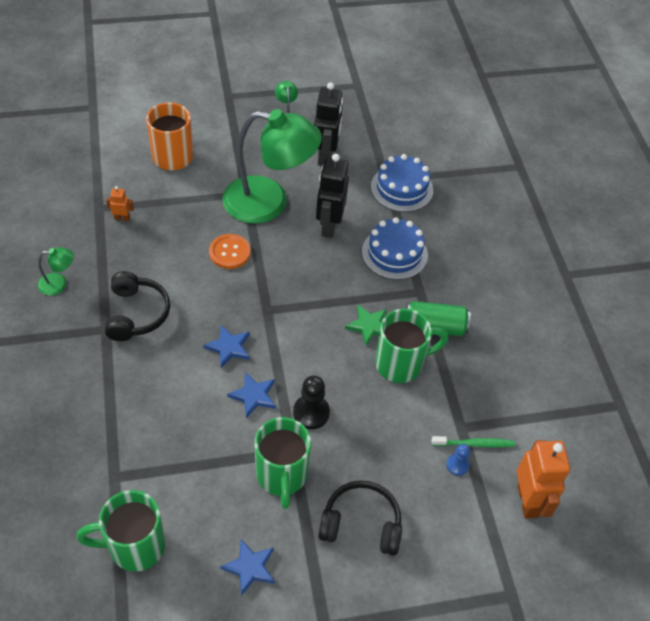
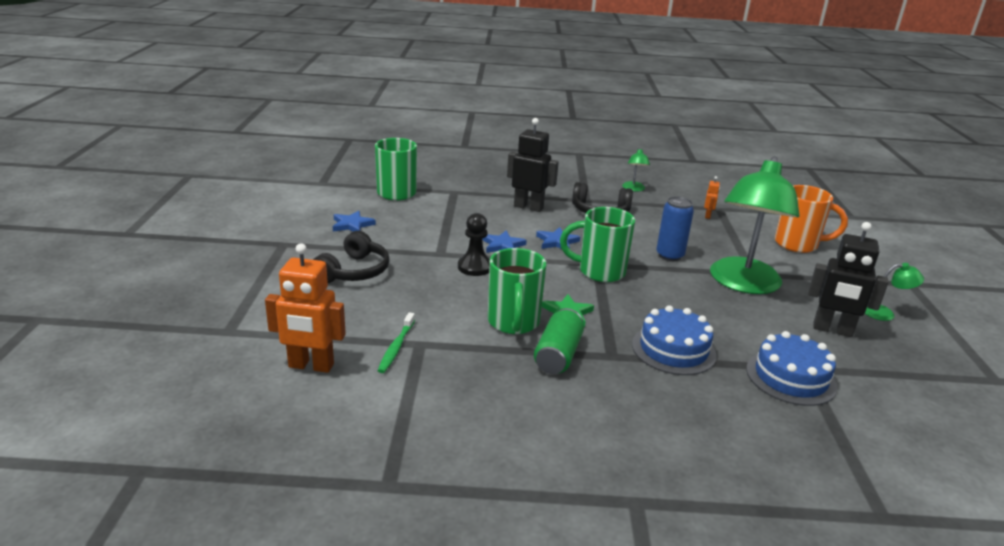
camera: 105 degrees right, 25 degrees down
(229, 252) = (669, 255): orange button -> blue can
(281, 476) = (420, 246): green mug -> green mug (599, 272)
(329, 226) = (713, 313): black robot -> black robot (528, 207)
(457, 465) = (378, 331): blue pawn -> none

